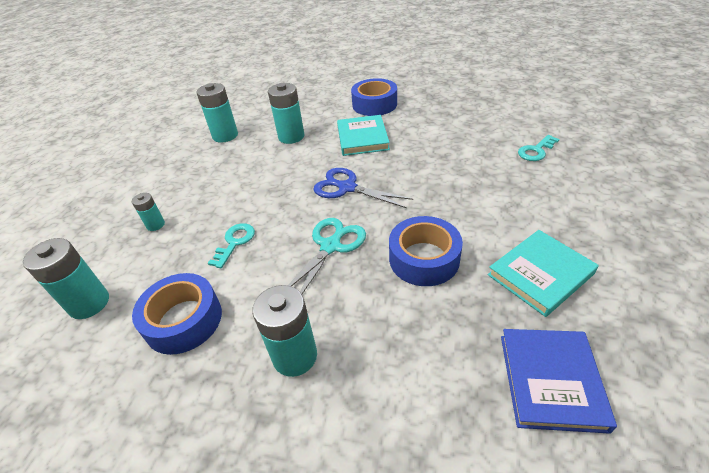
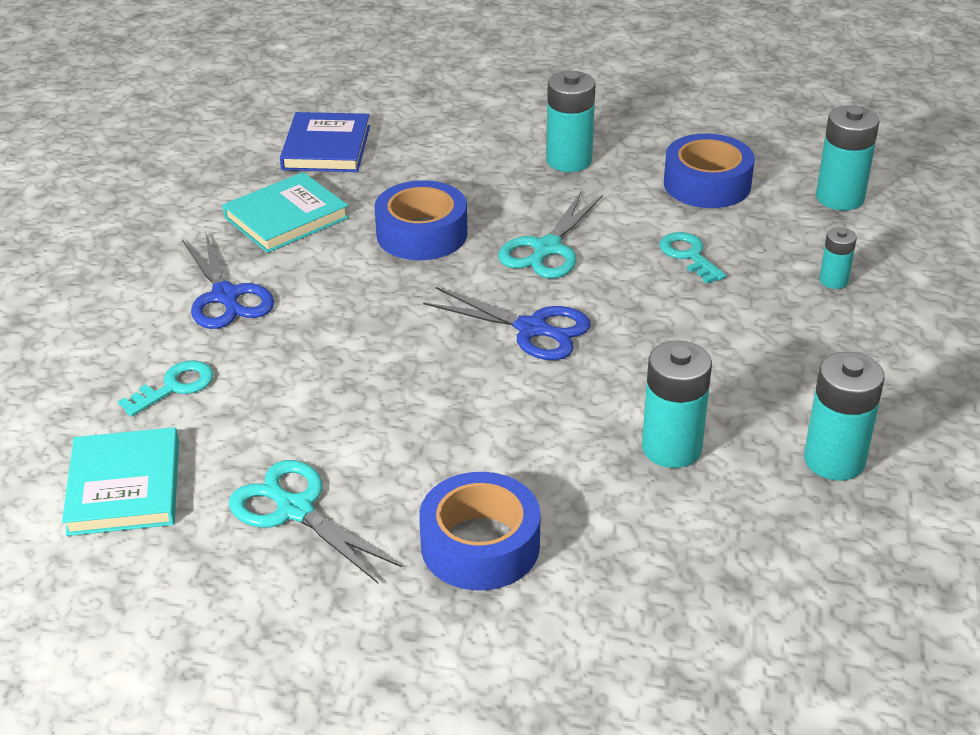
camera: 175 degrees right, 5 degrees down
(235, 242) = (689, 255): turquoise key -> turquoise key turned 135 degrees clockwise
(362, 138) = (509, 435): turquoise book -> turquoise book (124, 487)
(450, 110) = (295, 510): none -> turquoise scissors
(544, 203) = (225, 296): none -> blue scissors

